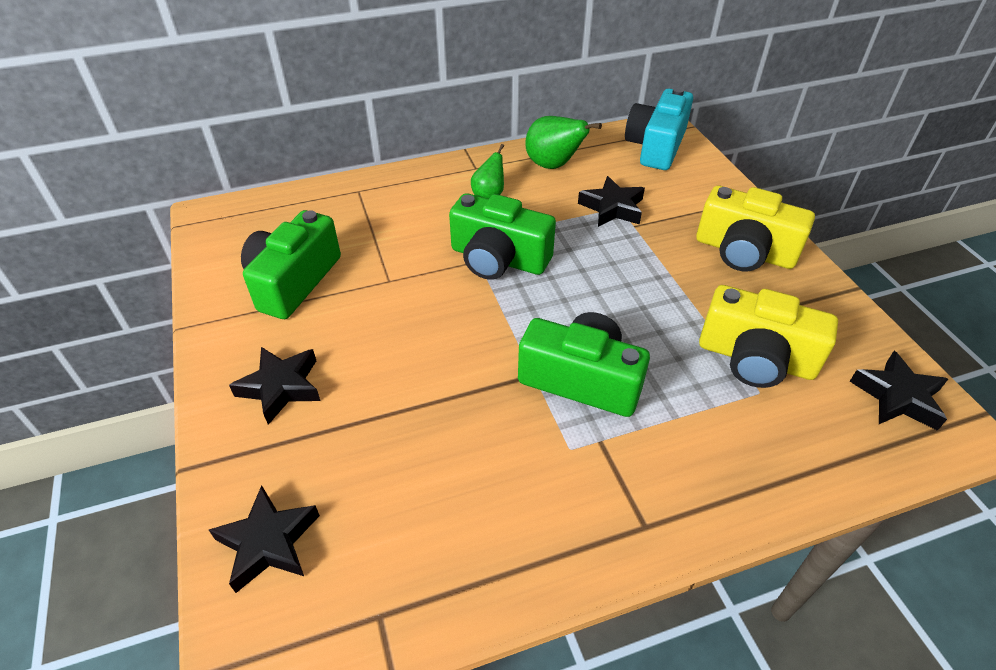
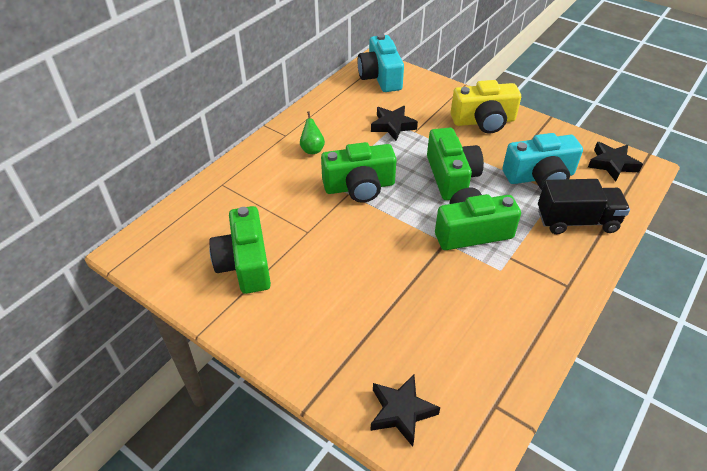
camera: 35 degrees left, 0 degrees up
(281, 387) = (312, 329): black star -> none
(553, 165) = (332, 113): green pear -> none
(626, 299) = (451, 176): none -> green camera
(752, 446) = (576, 221): none -> black truck
(755, 358) = (540, 177): yellow camera -> turquoise camera

